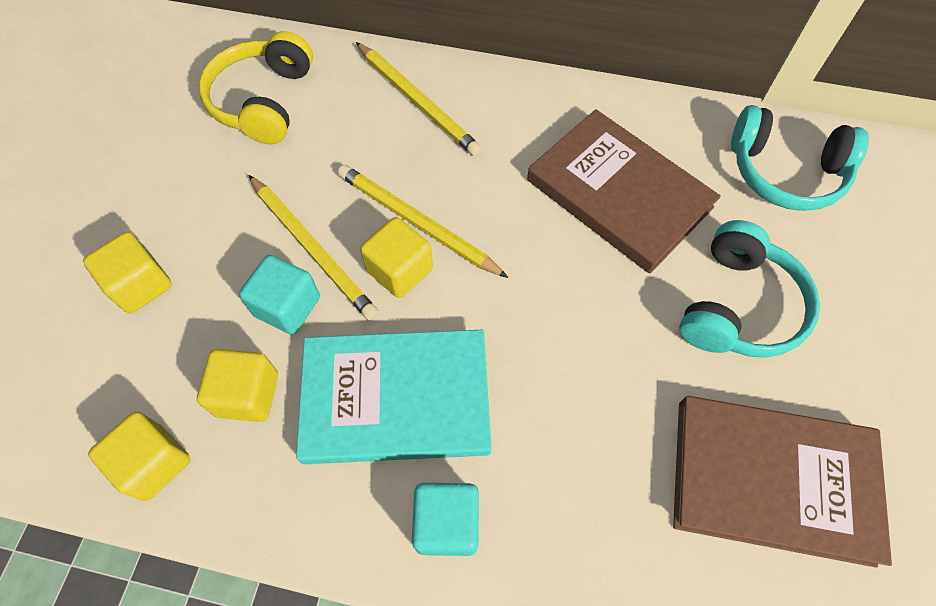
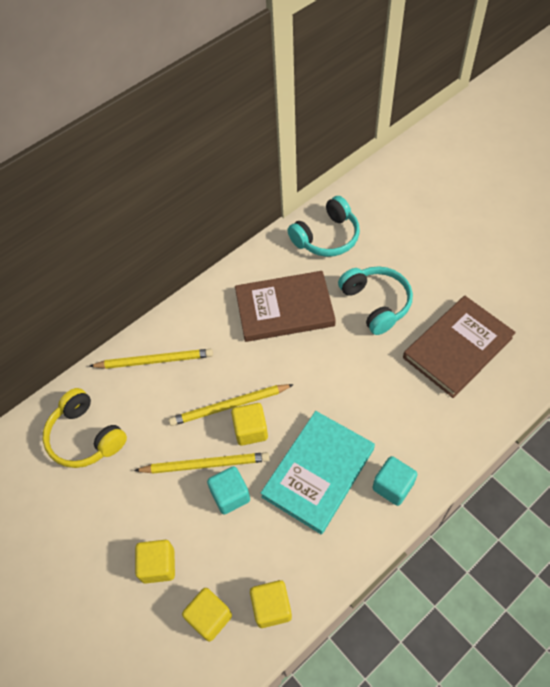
camera: 50 degrees left, 5 degrees down
(248, 394) = (266, 541): yellow cube -> yellow cube (209, 617)

